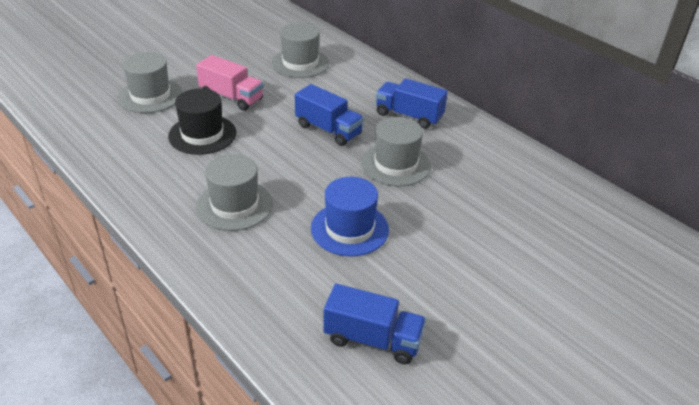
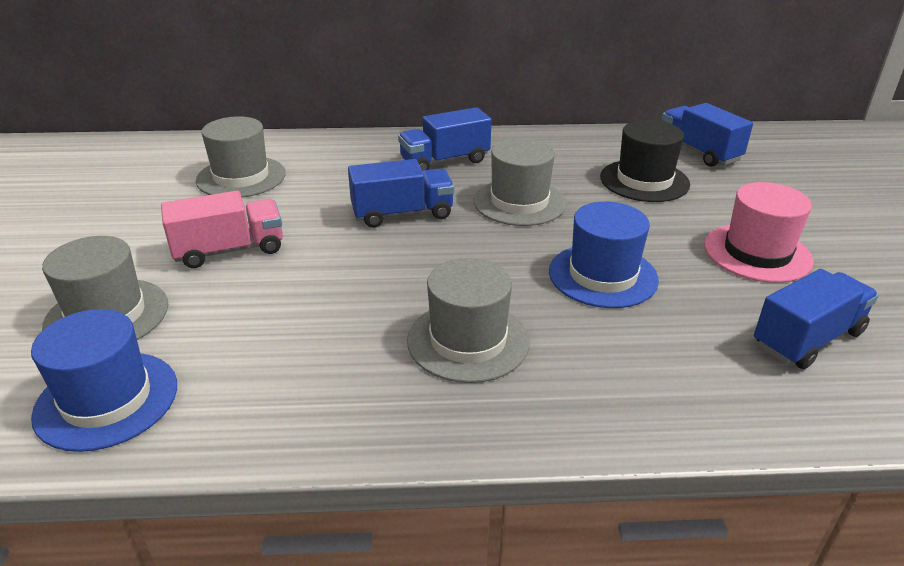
camera: 50 degrees left, 5 degrees down
(100, 128) = (107, 400): none -> blue hat
(202, 134) = (276, 306): black hat -> black hat (644, 181)
(458, 288) = (757, 253): none -> pink hat
(582, 215) = (698, 152): none -> blue truck

